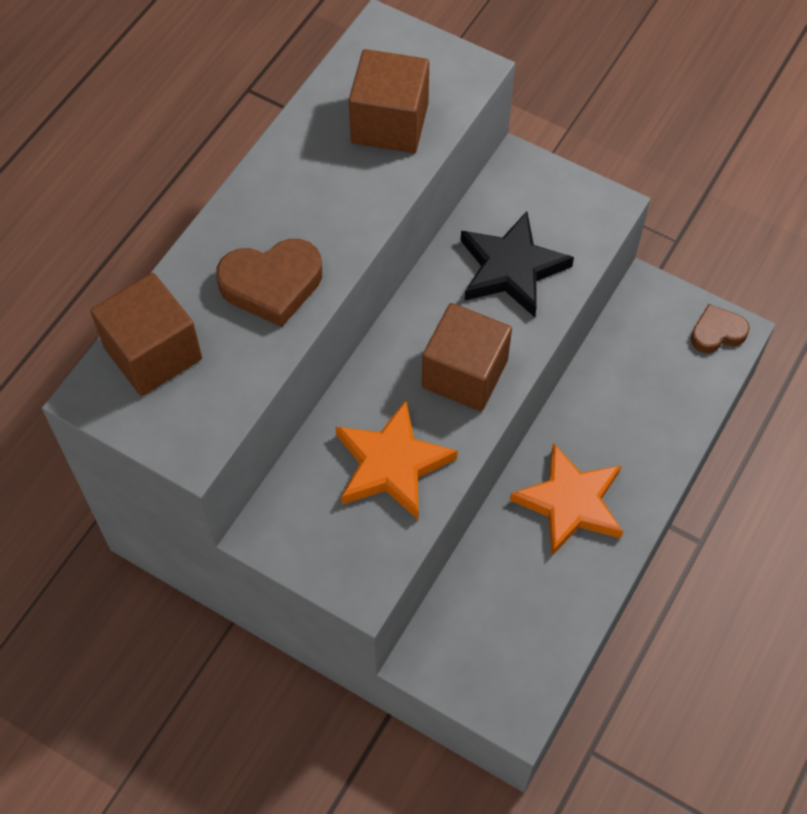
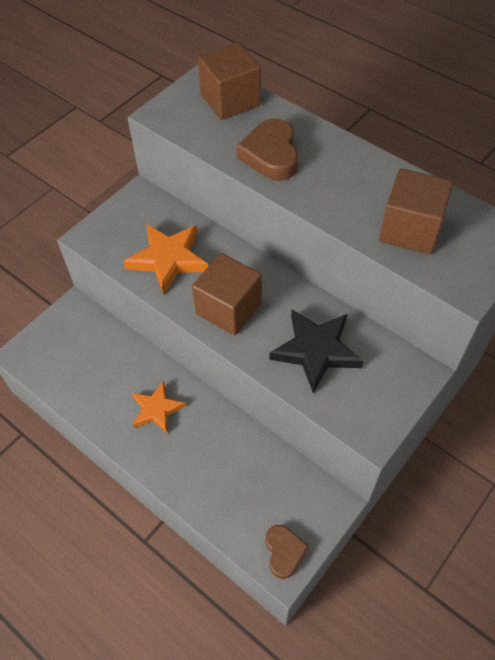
camera: 100 degrees right, 5 degrees down
(570, 503) = (156, 409): orange star -> orange star, size x0.66

